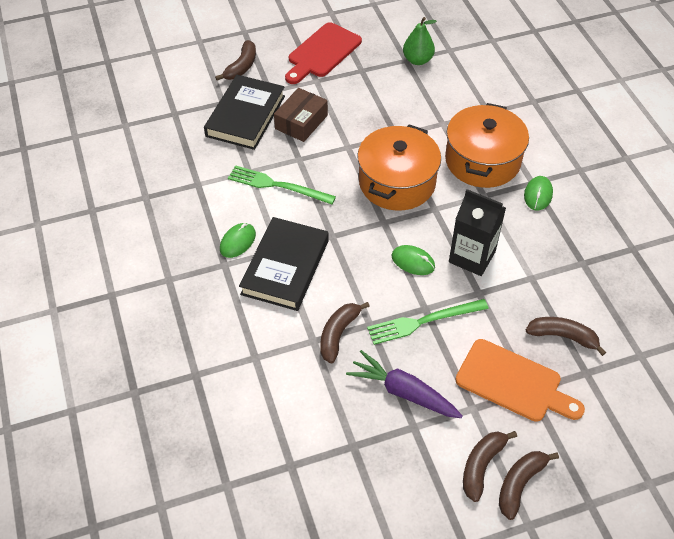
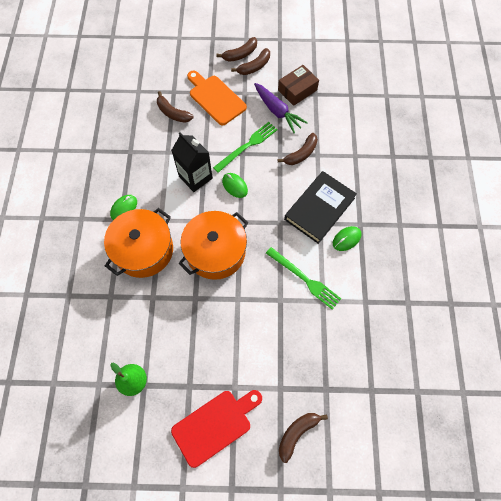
camera: 160 degrees left, 15 degrees up
(245, 116) = (310, 364): black book -> none
(301, 122) = (265, 339): brown box -> brown box (297, 90)
(423, 321) = (247, 146): green fork -> green fork turned 45 degrees counterclockwise

